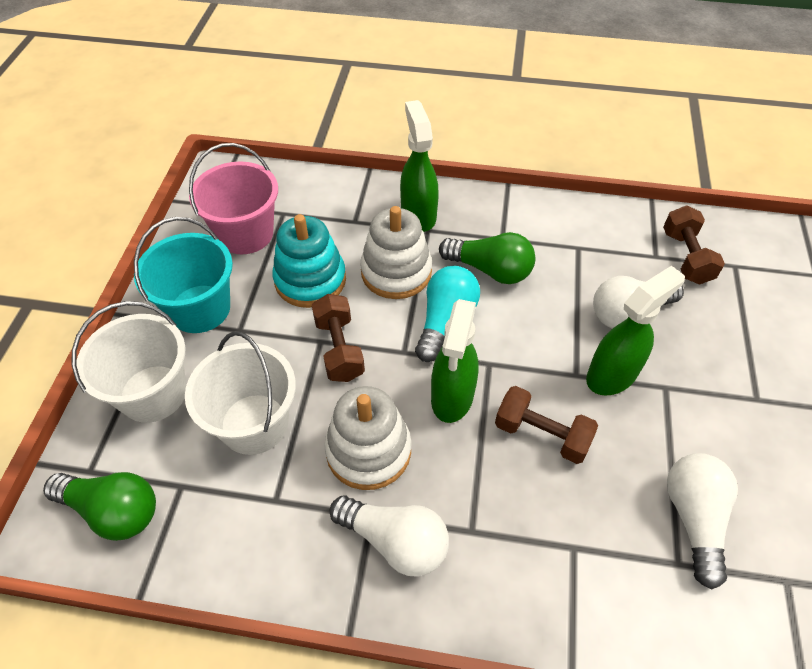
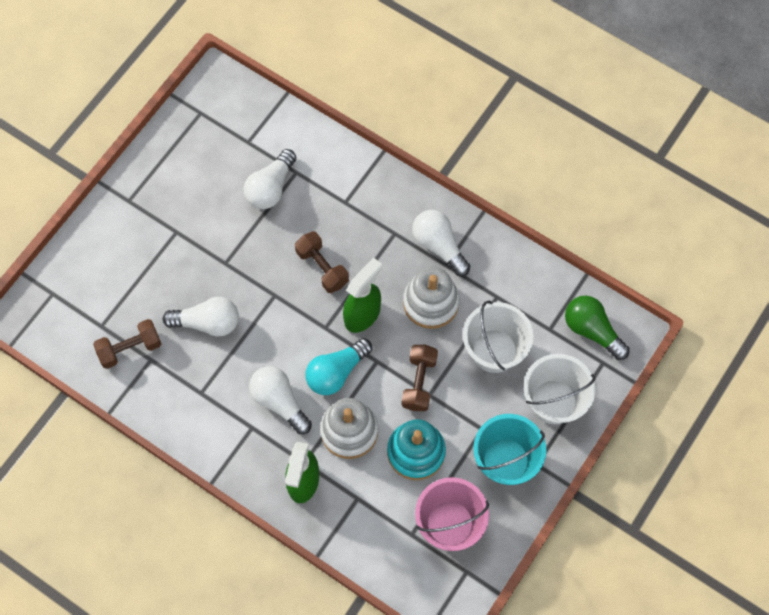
camera: 155 degrees left, 15 degrees up
(490, 270) = (279, 401): green light bulb -> white light bulb
(612, 375) = (252, 285): green spray bottle -> none
(686, 257) = (130, 348): brown dumbbell -> brown dumbbell turned 45 degrees clockwise

